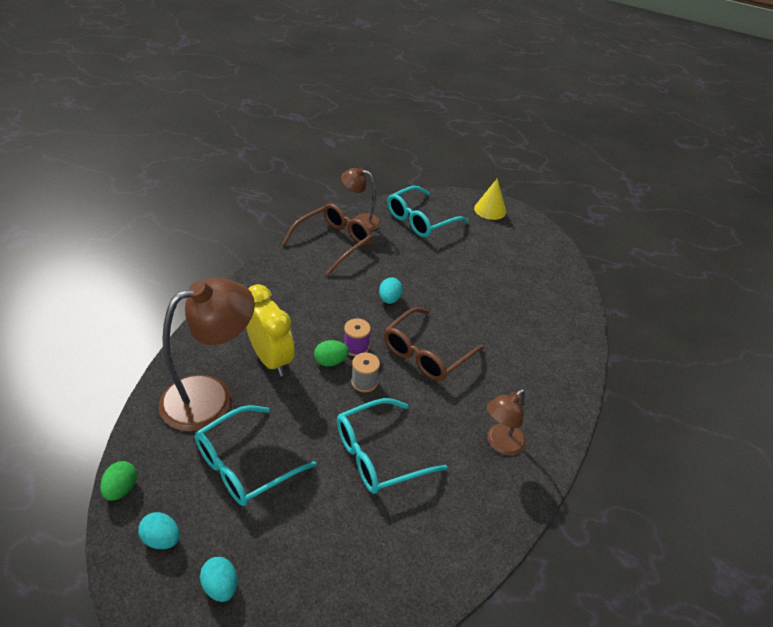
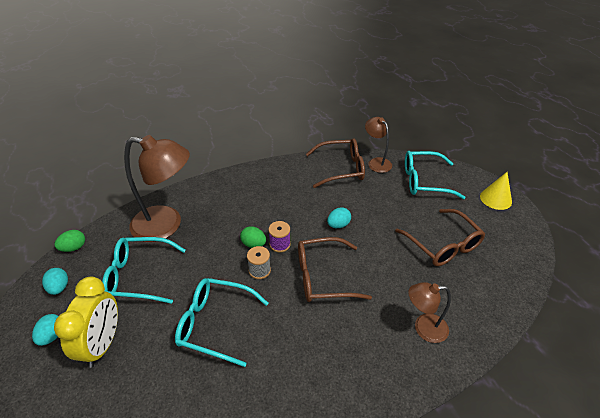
camera: 45 degrees right, 0 degrees up
(271, 359) = (221, 222): yellow clock -> yellow clock (102, 344)
(490, 271) = (443, 245): none -> brown glasses
(500, 444) = (304, 378): brown lamp -> brown lamp (423, 328)

